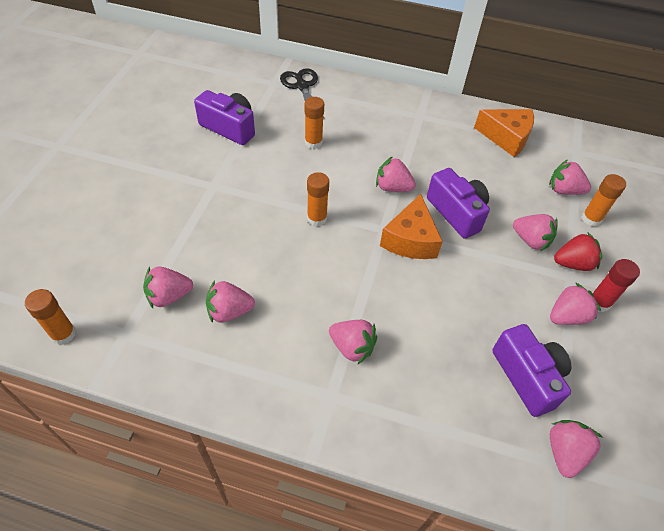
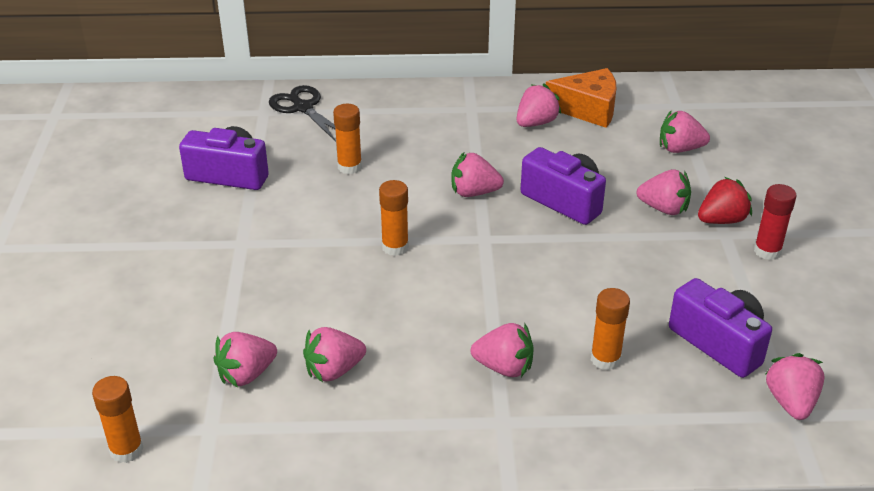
camera: 15 degrees left, 15 degrees down
(410, 240) = (522, 242): orange cheese -> none
(567, 316) = (737, 273): pink strawberry -> pink strawberry (536, 123)
(591, 219) = (723, 171): orange glue stick -> orange glue stick (605, 359)

